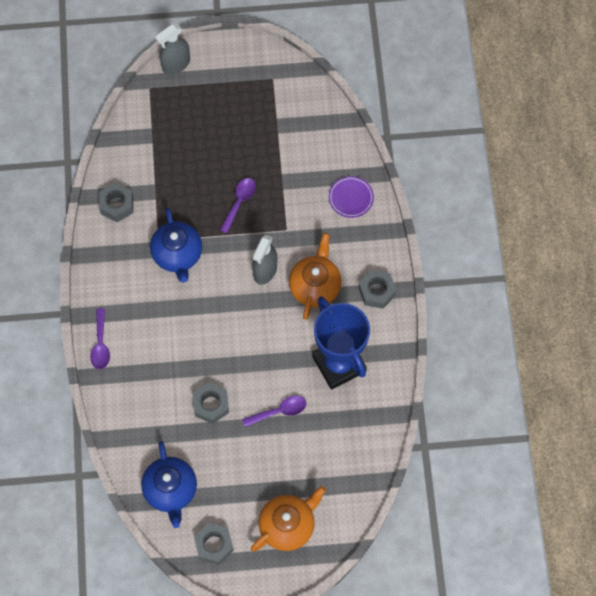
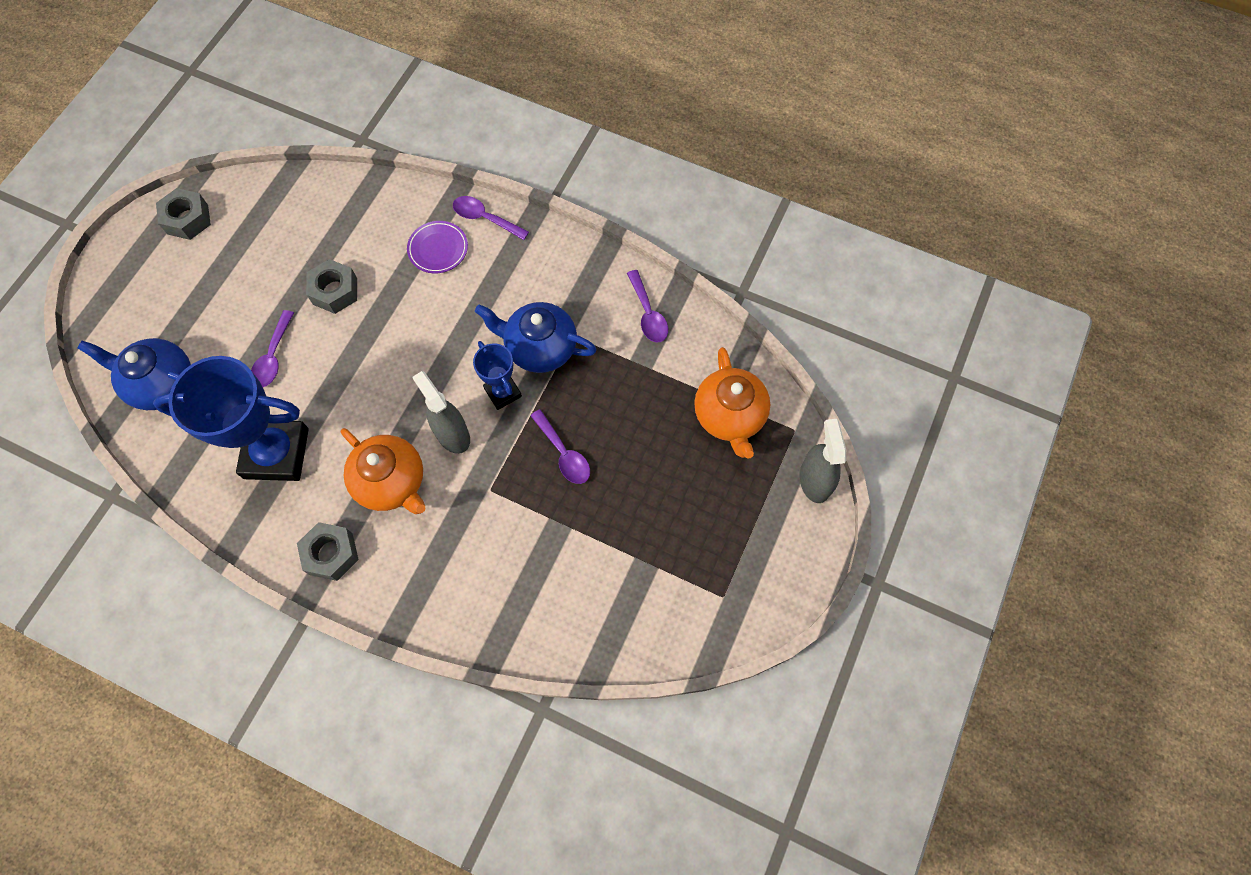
camera: 120 degrees right, 0 degrees up
(117, 205) = (648, 314): grey nut -> purple spoon
(171, 490) = (275, 208): blue teapot -> blue teapot (161, 383)
(221, 258) = (503, 392): none -> blue trophy
(288, 525) = (147, 298): orange teapot -> orange teapot (730, 416)
(351, 198) = (479, 598): purple plate -> purple plate (438, 249)

